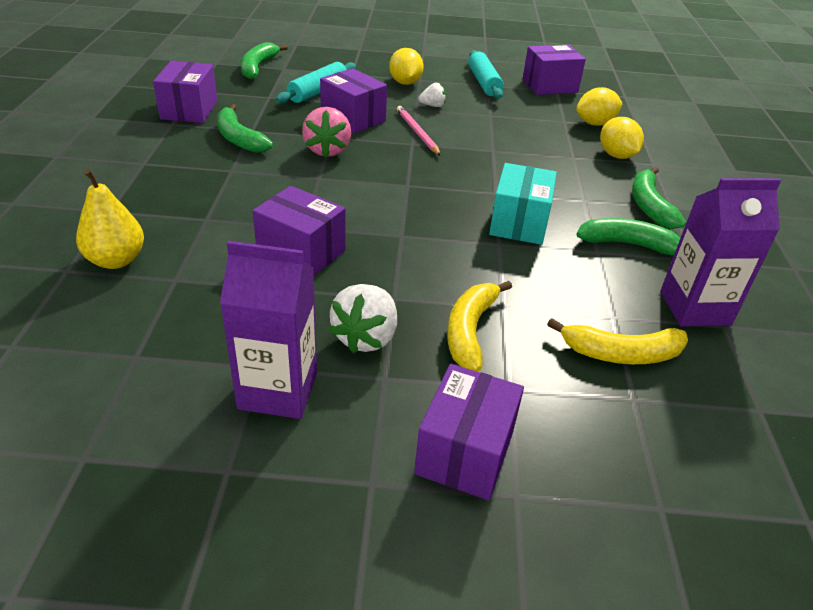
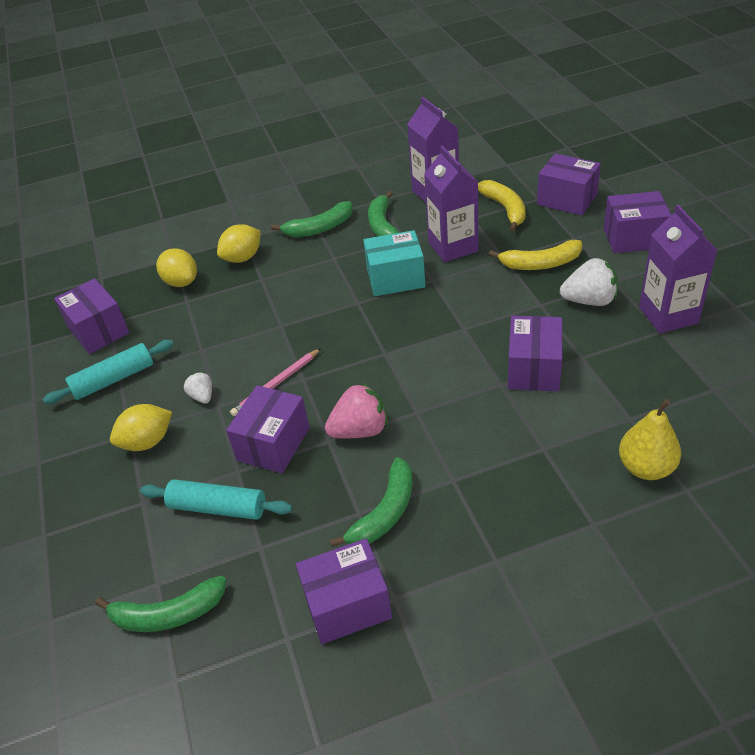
camera: 105 degrees left, 5 degrees up
(554, 278) = (453, 247): none -> purple carton
(616, 430) = (567, 199): none -> purple box

